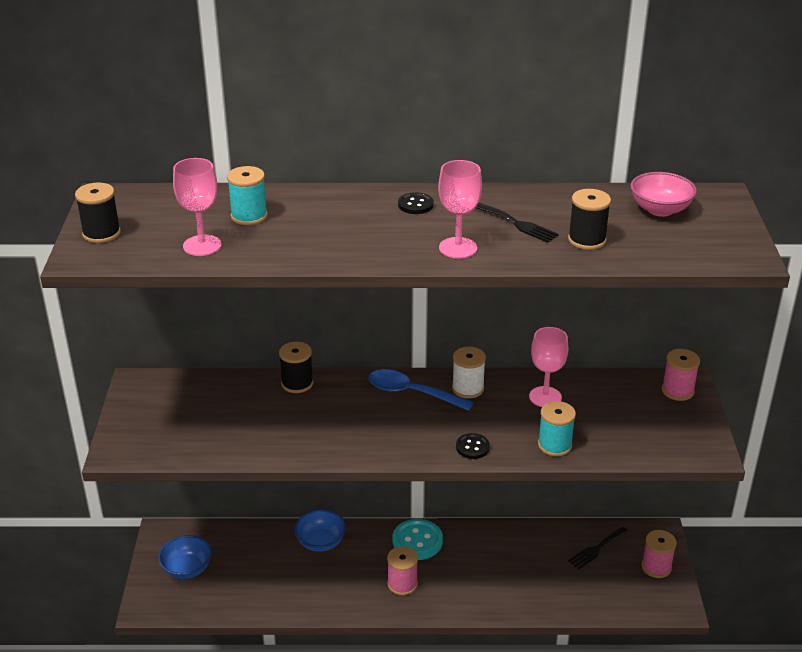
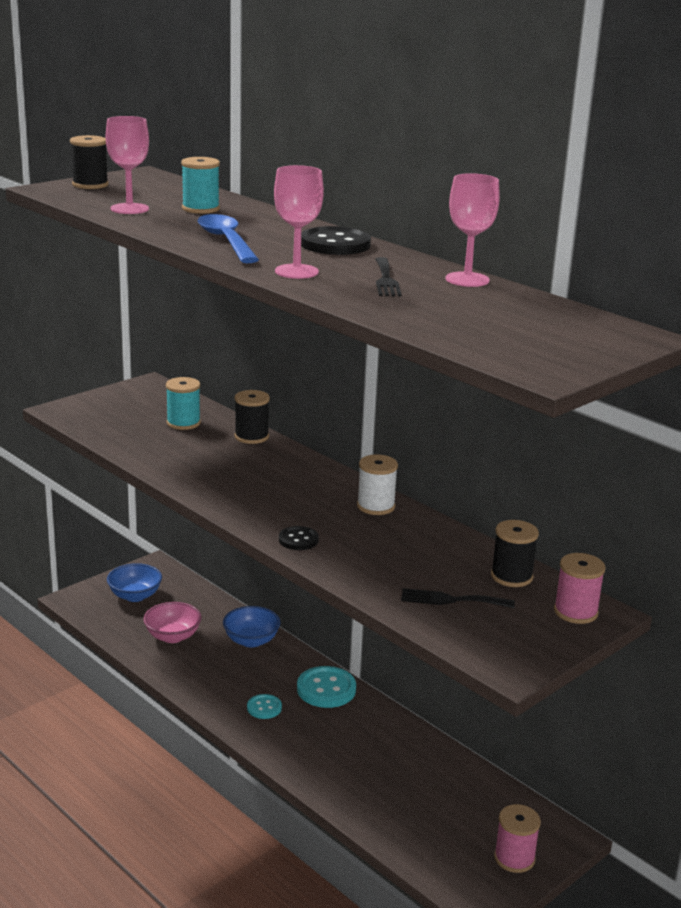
camera: 45 degrees right, 10 degrees down
(402, 584) = (264, 708): pink spool -> turquoise button
(412, 393) = (324, 485): blue spoon -> blue spoon (226, 241)
(415, 205) = (335, 244): black button -> black button, size x1.75
(545, 397) = (432, 546): pink goblet -> pink goblet (467, 279)
(554, 445) = (370, 577): turquoise spool -> turquoise spool (183, 423)
(587, 240) = (418, 307): black spool -> black spool (511, 576)
(596, 549) = (477, 803): black fork -> black fork (451, 600)
(660, 210) = (546, 320): pink bowl -> pink bowl (172, 636)

